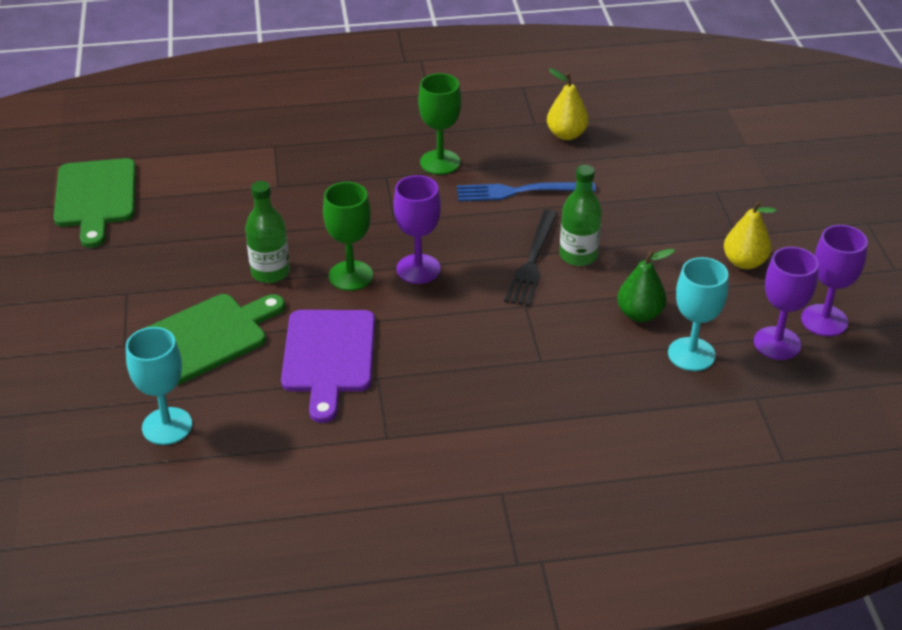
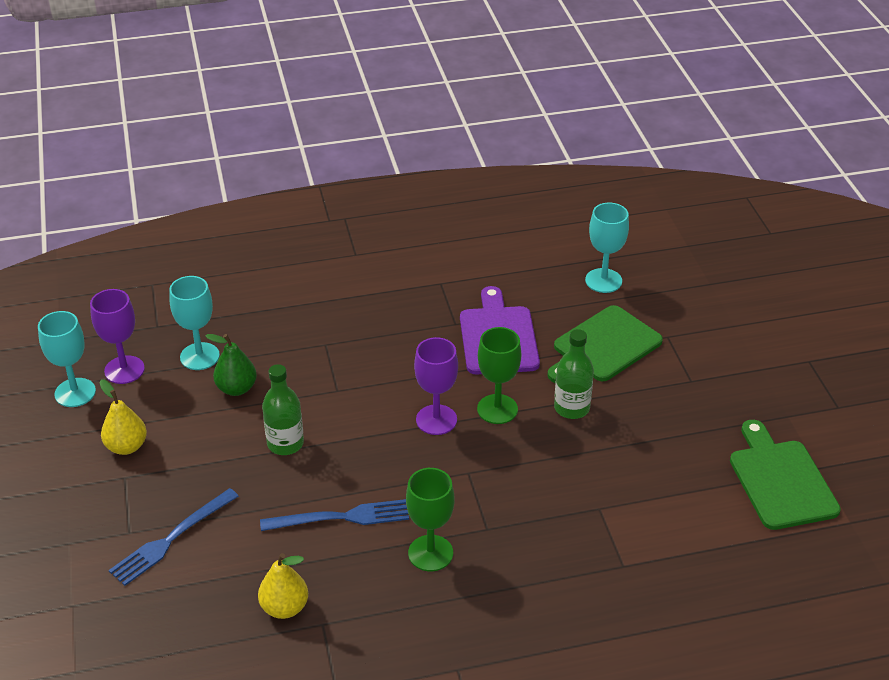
camera: 175 degrees right, 0 degrees up
(532, 261) = (329, 435): black fork -> none
(674, 184) = (172, 538): none -> blue fork
(824, 320) = (75, 392): purple goblet -> turquoise goblet

